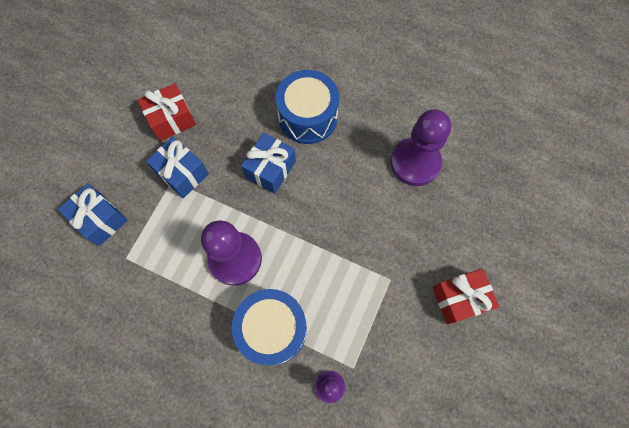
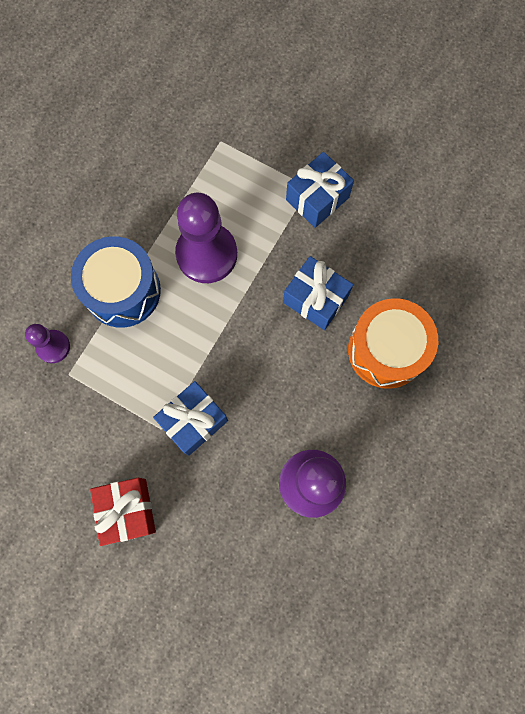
camera: 95 degrees right, 5 degrees up
(100, 219) = (268, 114): blue gift -> blue gift (193, 421)
(171, 119) = (390, 186): red gift -> none
(307, 117) = (386, 350): blue drum -> orange drum

